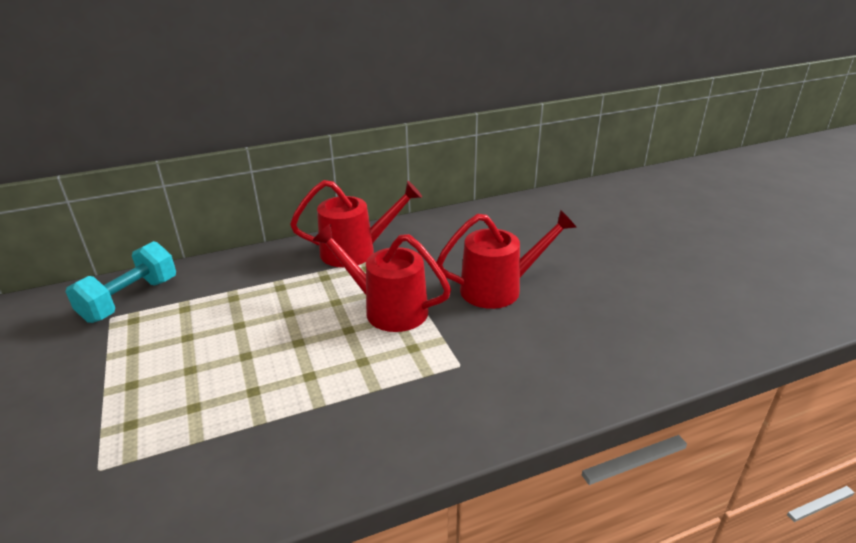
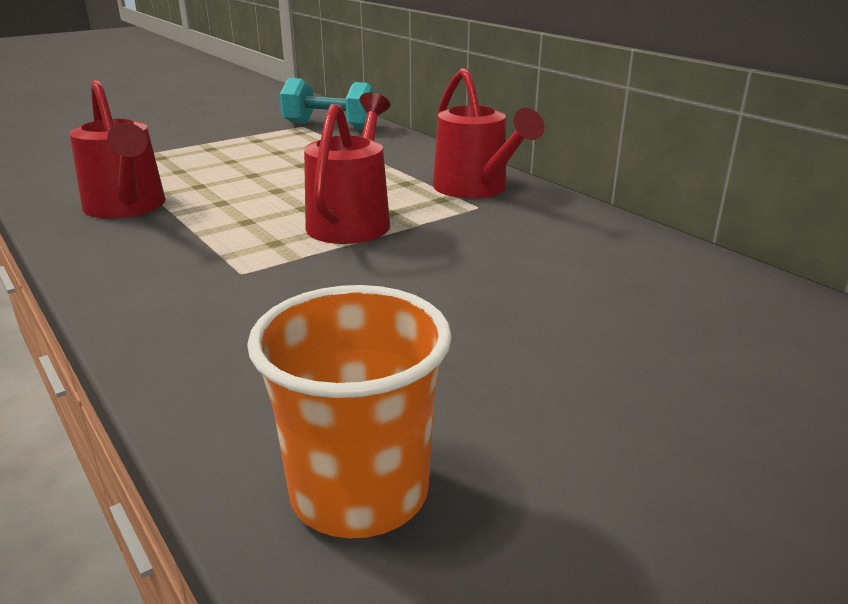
camera: 75 degrees right, 5 degrees down
(500, 288) = (435, 285): red watering can -> red watering can (127, 208)
(686, 334) = (359, 492): none -> orange cup

